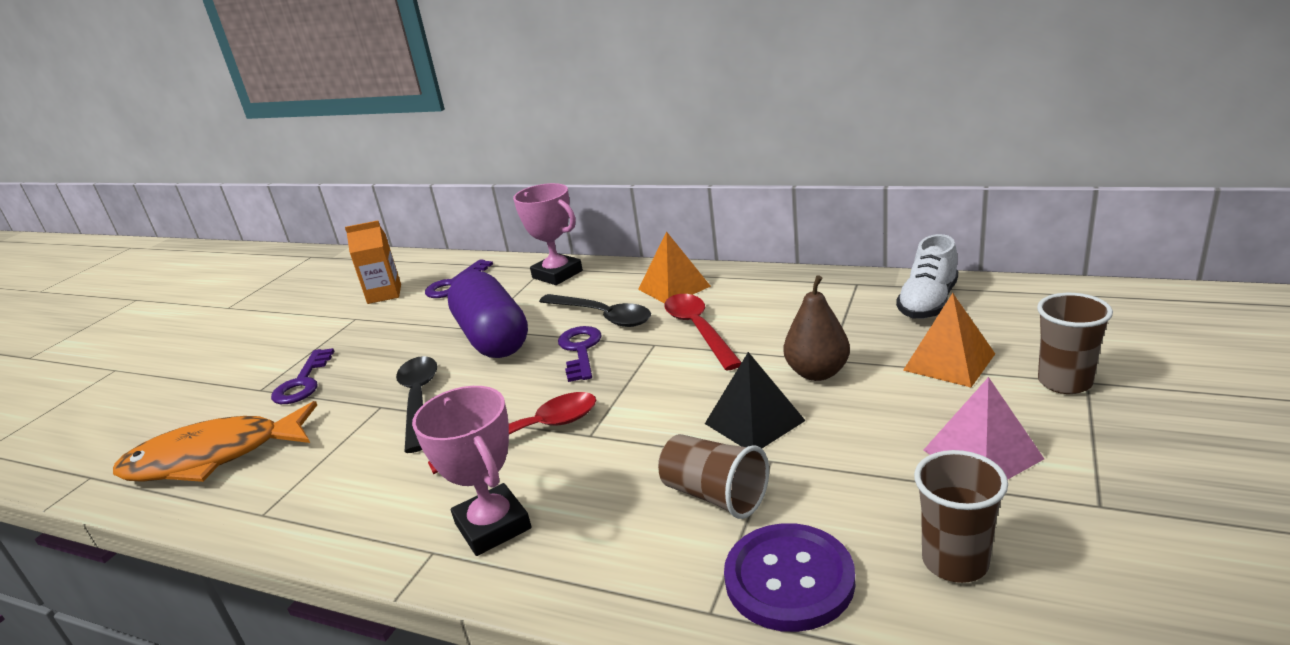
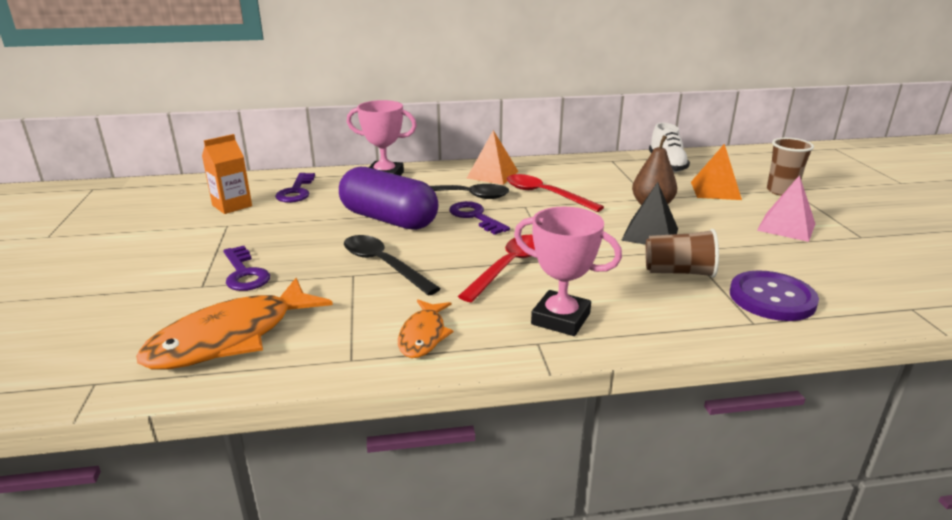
camera: 35 degrees left, 0 degrees up
(347, 504) = (423, 335): none -> orange fish
(955, 562) = (835, 272): brown cup -> none

